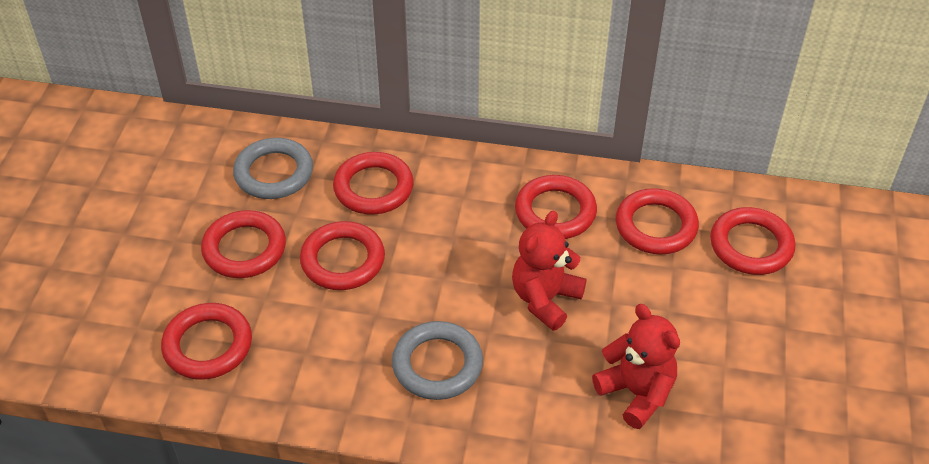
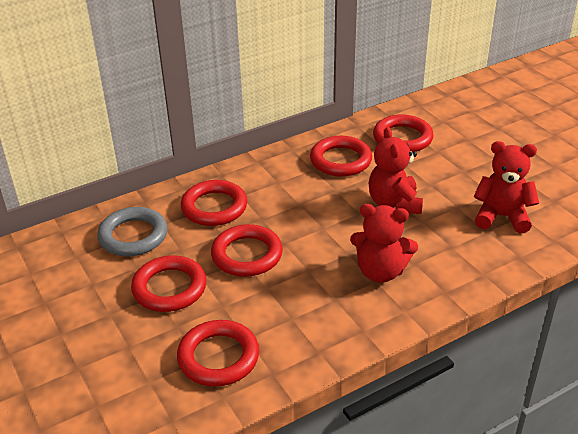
camera: 40 degrees left, 10 degrees down
(437, 364) = (380, 271): grey ring -> red teddy bear
(751, 245) = (460, 121): red ring -> none

